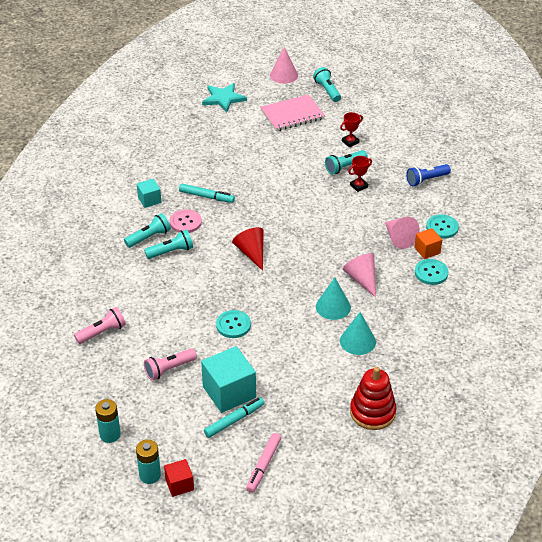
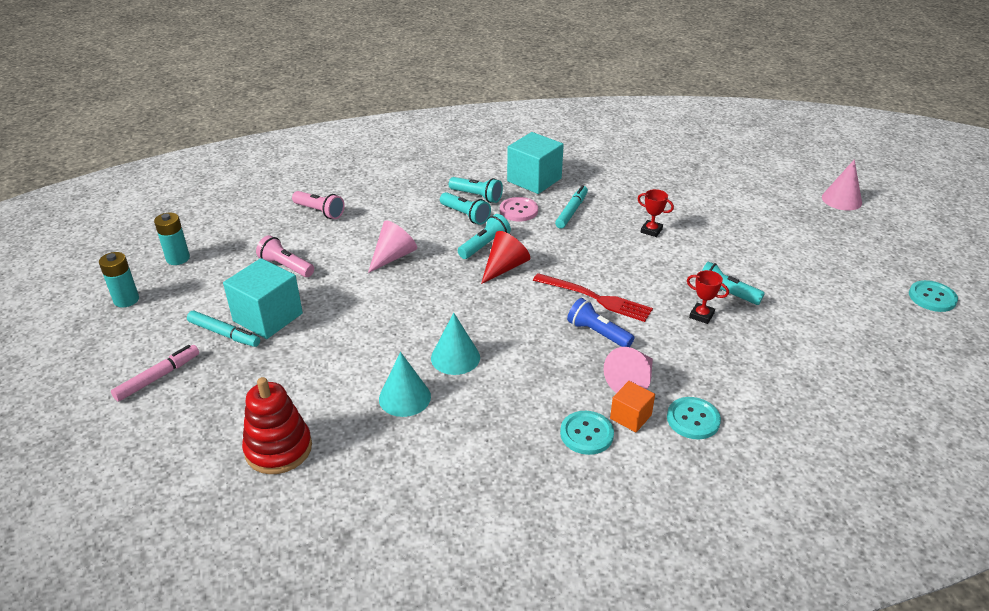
camera: 65 degrees right, 5 degrees down
(149, 200) = (534, 180): turquoise cube -> turquoise cube, size x1.84
(179, 484) = (116, 323): red cube -> none
(206, 197) = (571, 211): turquoise marker -> turquoise marker turned 150 degrees counterclockwise
(223, 98) = (746, 174): turquoise star -> none
(233, 325) = (377, 289): turquoise button -> turquoise button (932, 297)
(263, 465) = (158, 377): pink marker -> pink marker turned 135 degrees clockwise
(292, 115) = (776, 226): pink notebook -> none
(313, 223) = (596, 298): none -> red fork
(327, 90) = (856, 238): turquoise flashlight -> turquoise flashlight (484, 246)
(350, 142) = (780, 284): red trophy -> red trophy (651, 230)
(362, 279) = (524, 368): pink cone -> pink cone (393, 256)
(426, 180) = (779, 375): blue flashlight -> blue flashlight (597, 333)

